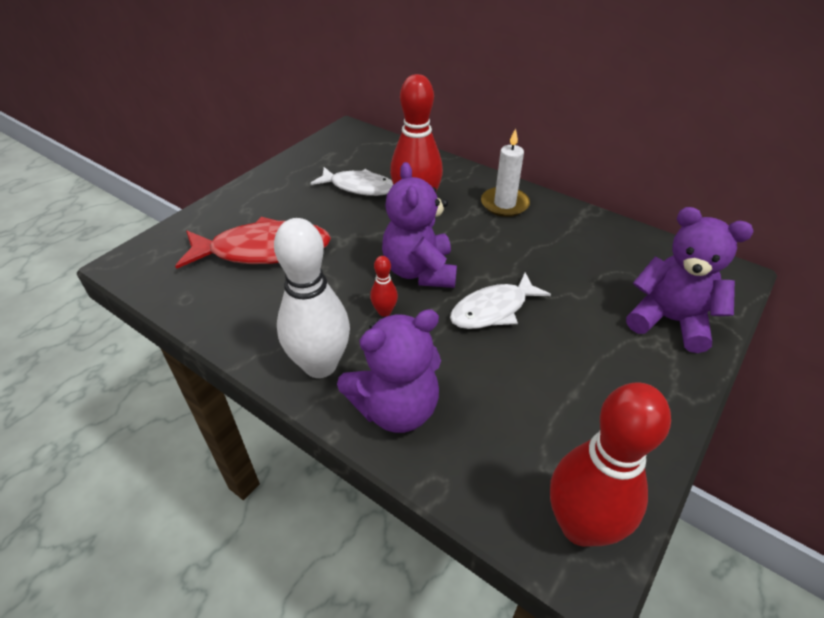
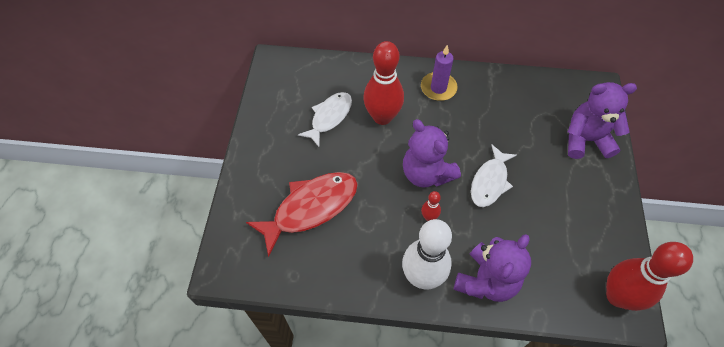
camera: 30 degrees left, 15 degrees up
(359, 187) = (329, 117): white fish -> white fish turned 45 degrees counterclockwise
(504, 204) = (438, 88): white candle -> purple candle

